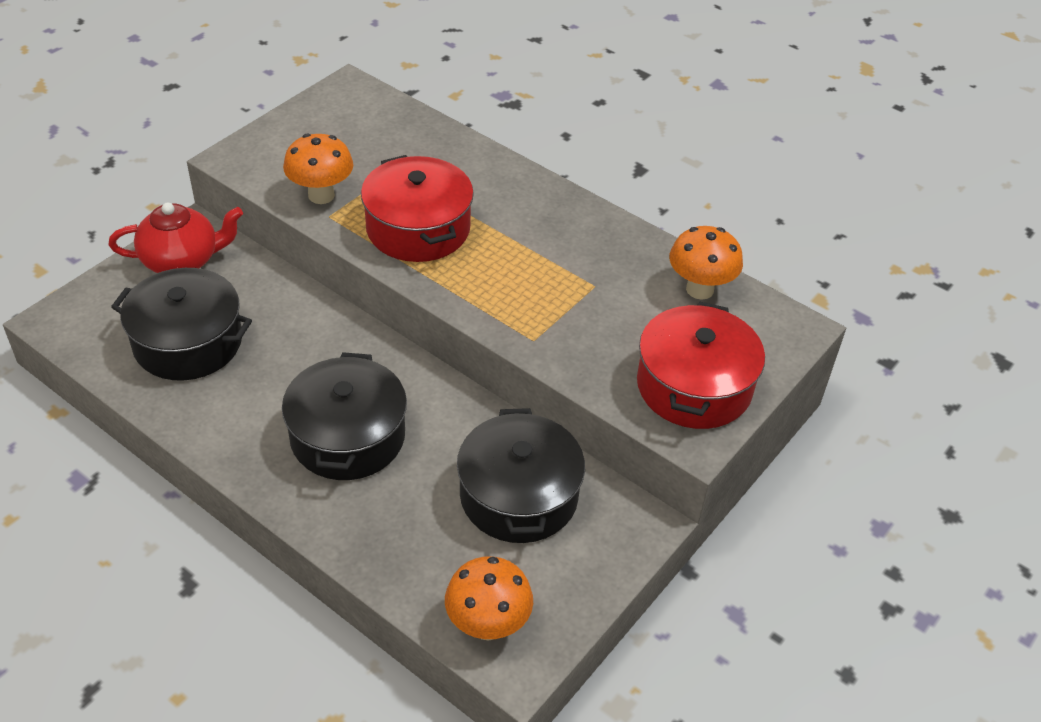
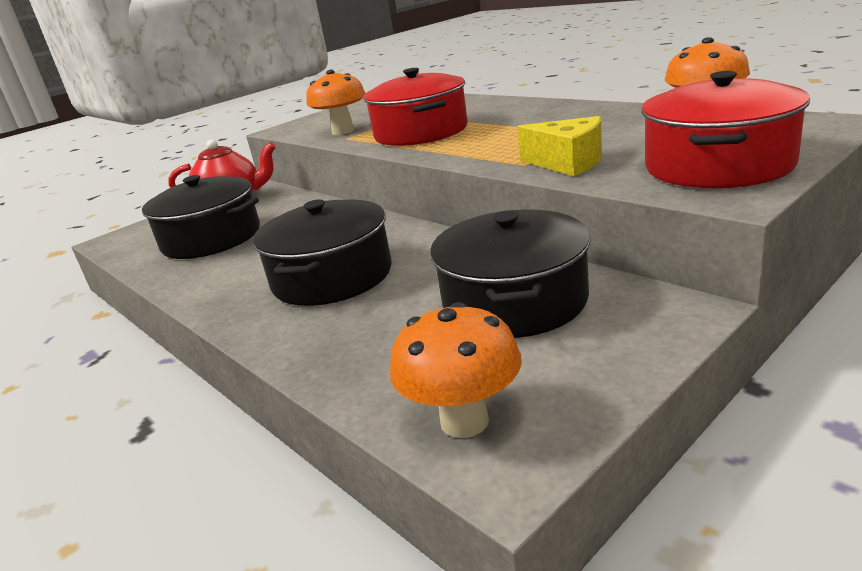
camera: 15 degrees right, 20 degrees down
(572, 347) = (568, 162): none -> yellow cheese

